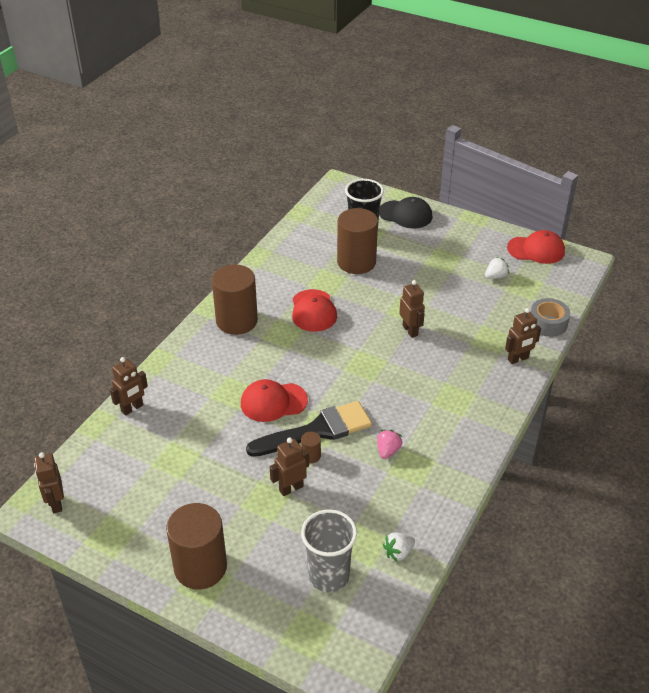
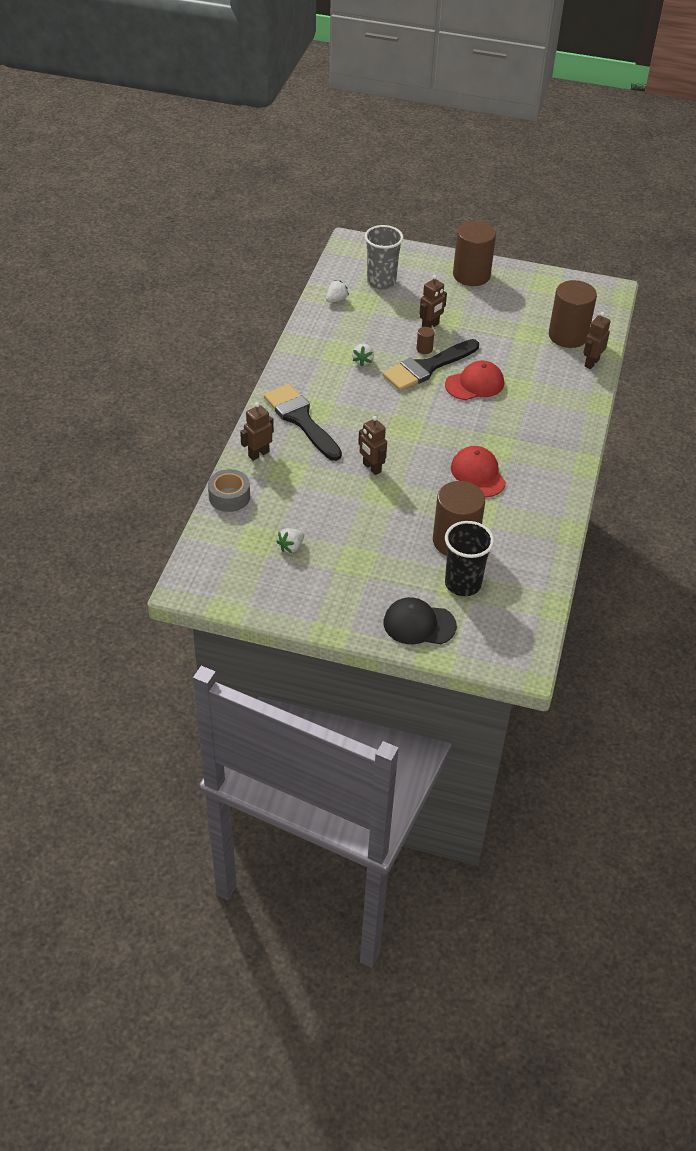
camera: 165 degrees right, 5 degrees up
(56, 503) = (598, 295): brown robot -> none
(236, 321) = (549, 452): brown cylinder -> brown cylinder (568, 336)
(388, 451) = (363, 361): pink strawberry -> white strawberry
(470, 388) = (301, 420): none -> black brush
(536, 250) = (245, 593): red cap -> none

